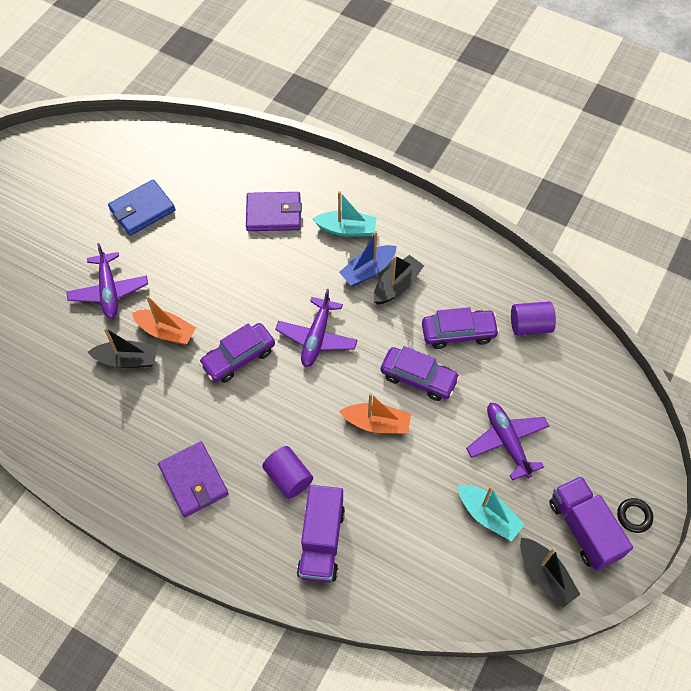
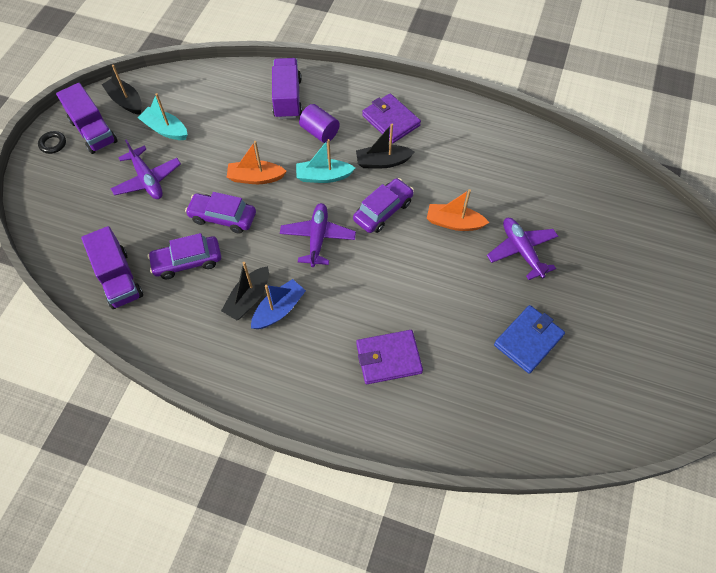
camera: 170 degrees right, 0 degrees up
(127, 360) = (477, 195): black boat -> black boat (382, 162)
(346, 229) = (307, 352): turquoise boat -> turquoise boat (323, 176)
(530, 326) = (118, 278): purple cylinder -> purple truck

